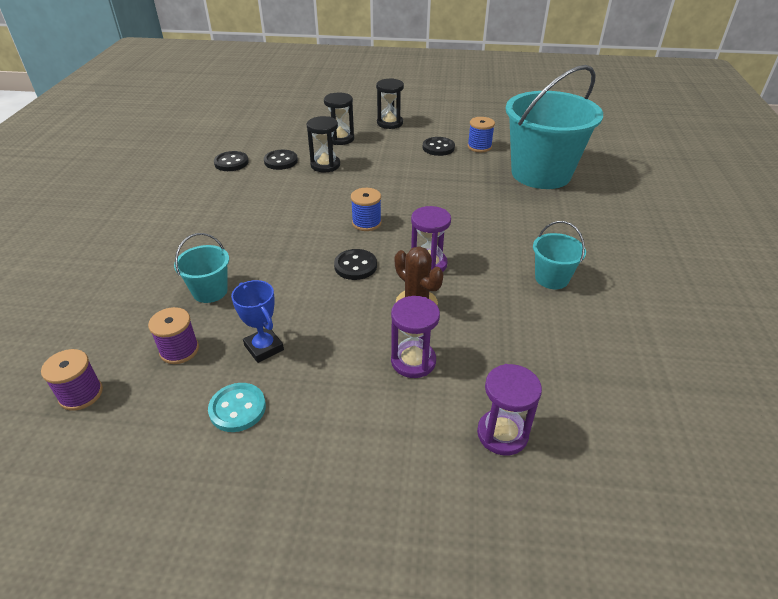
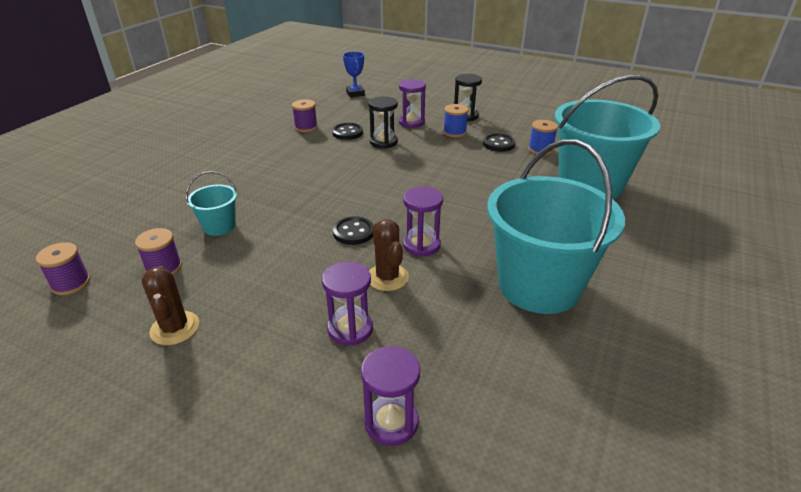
camera: 20 degrees right, 5 degrees down
(231, 163) = (306, 127): black button -> purple spool
(237, 409) = (175, 328): turquoise button -> brown cactus
(264, 348) = (230, 283): blue trophy -> blue trophy (355, 93)
(340, 139) = (411, 122): black hourglass -> purple hourglass
(366, 223) = (388, 197): blue spool -> blue spool (455, 132)
(551, 278) = (539, 286): turquoise bucket -> turquoise bucket, size x2.25

